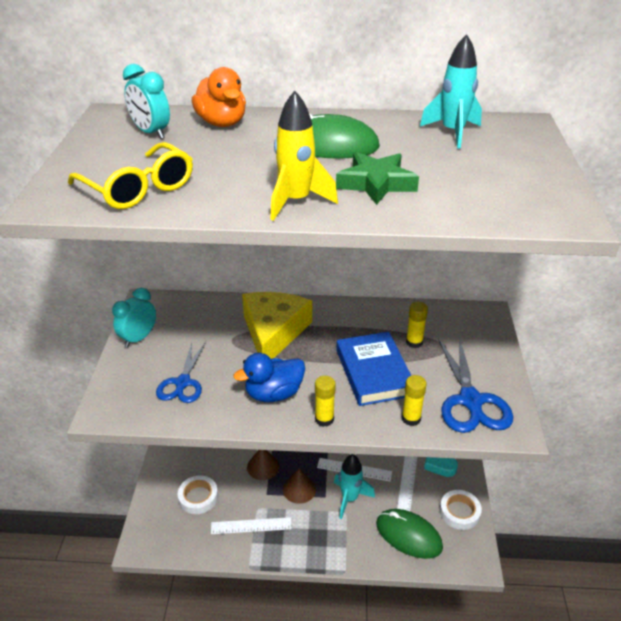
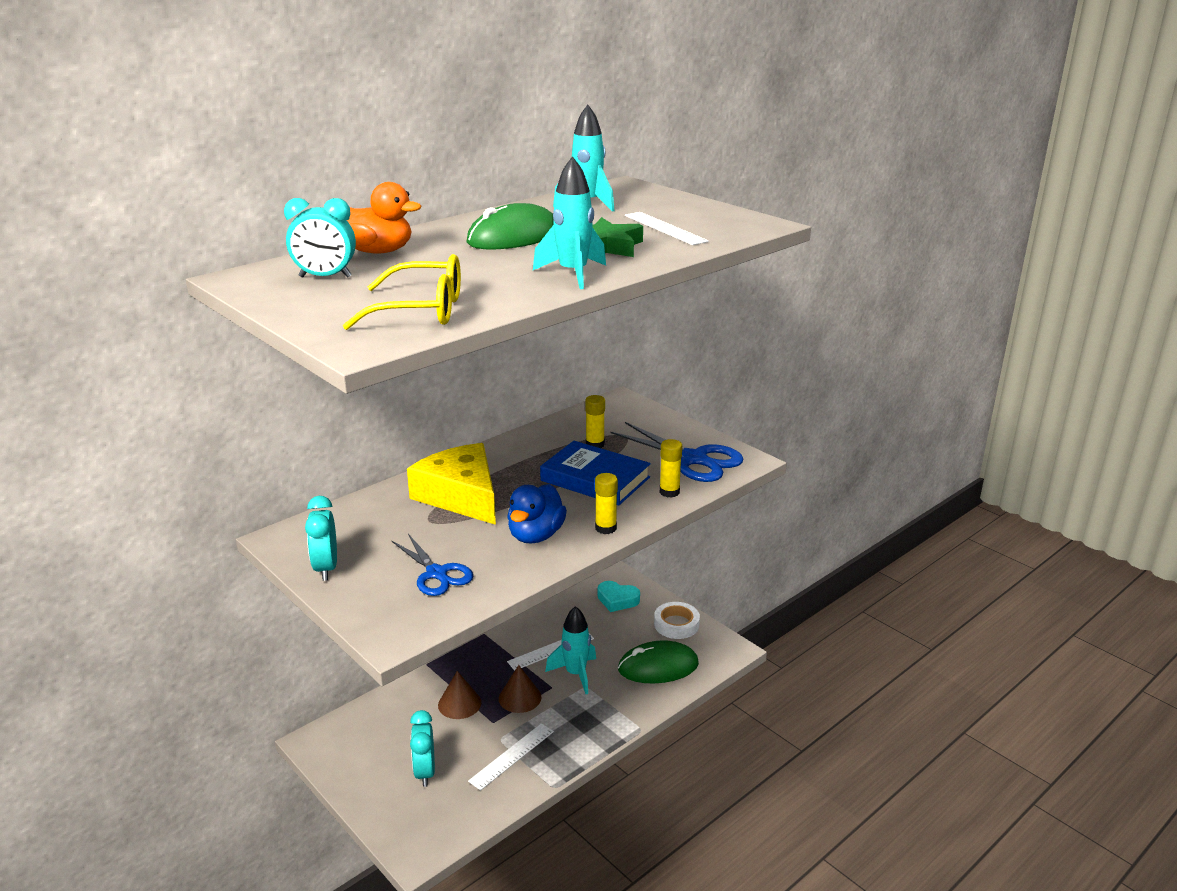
camera: 45 degrees left, 10 degrees down
(198, 497) = (425, 772): white tape -> turquoise clock
(296, 202) = (573, 274): yellow rocket -> turquoise rocket
(407, 479) = (606, 628): white ruler -> white ruler (664, 228)

